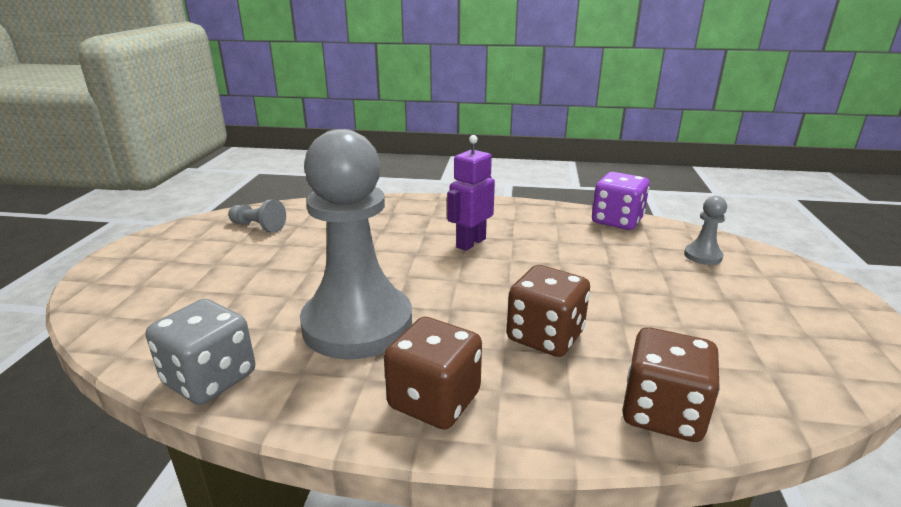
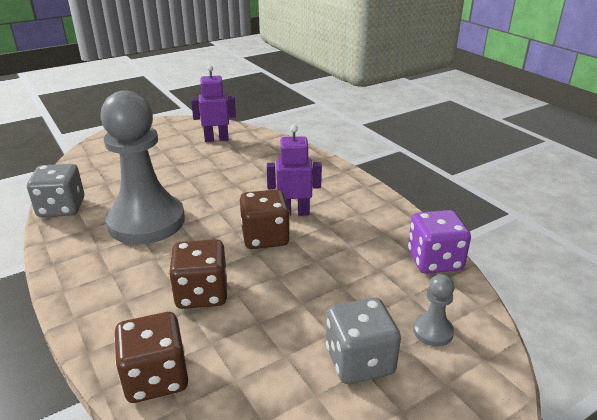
camera: 50 degrees right, 5 degrees up
(258, 227) = (216, 139): grey pawn -> purple robot
(434, 400) = (96, 280): brown dice -> brown dice (265, 237)
(716, 296) = (359, 361): none -> grey dice

